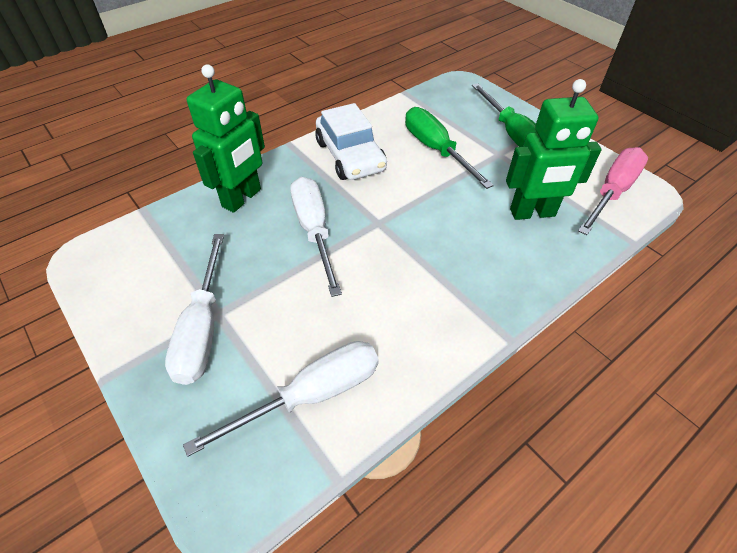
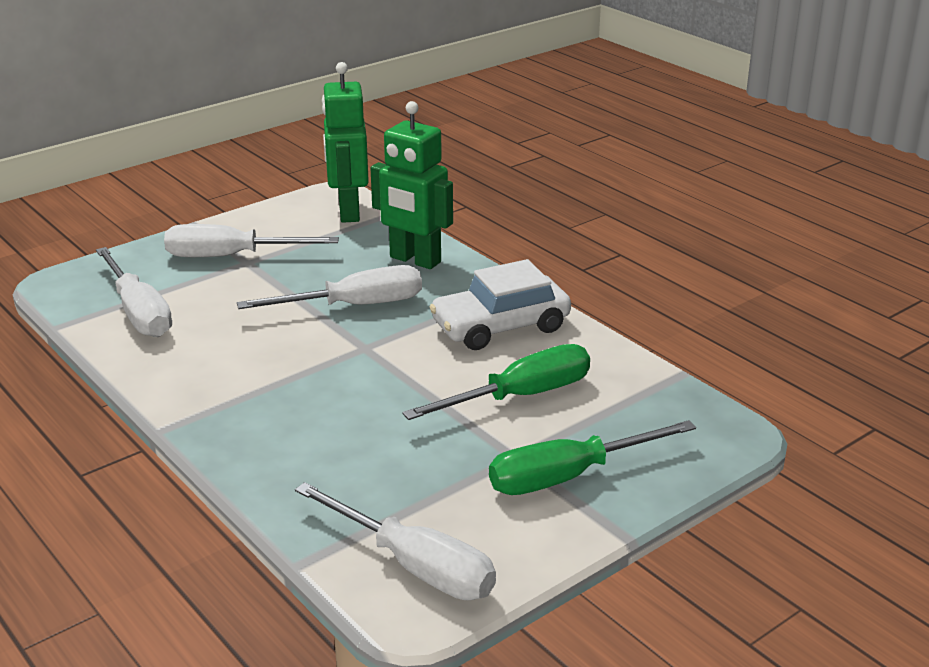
camera: 90 degrees right, 20 degrees down
(532, 213) = (370, 473): green robot -> green robot (348, 212)
(612, 192) = (414, 565): pink screwdriver -> white screwdriver

